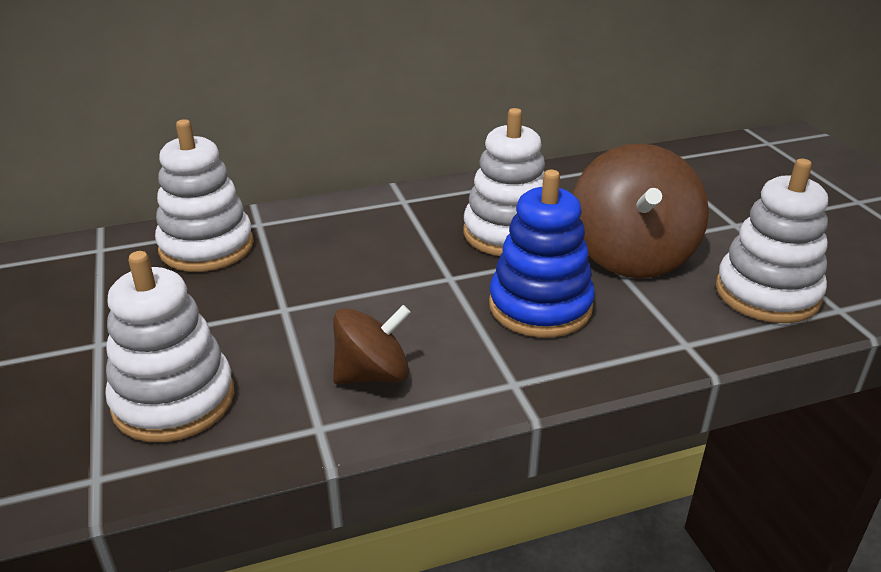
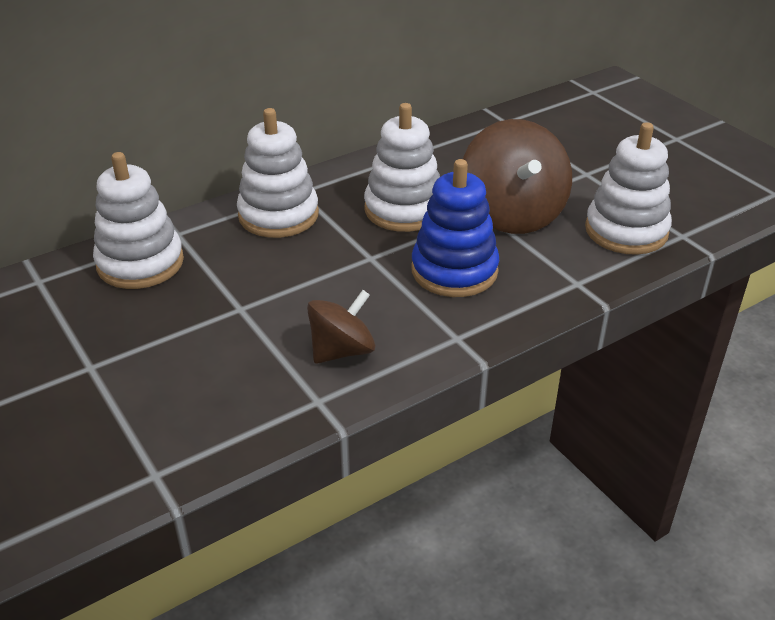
camera: 15 degrees left, 5 degrees up
(174, 400) = (186, 402): white stacking toy -> white stacking toy (278, 215)

